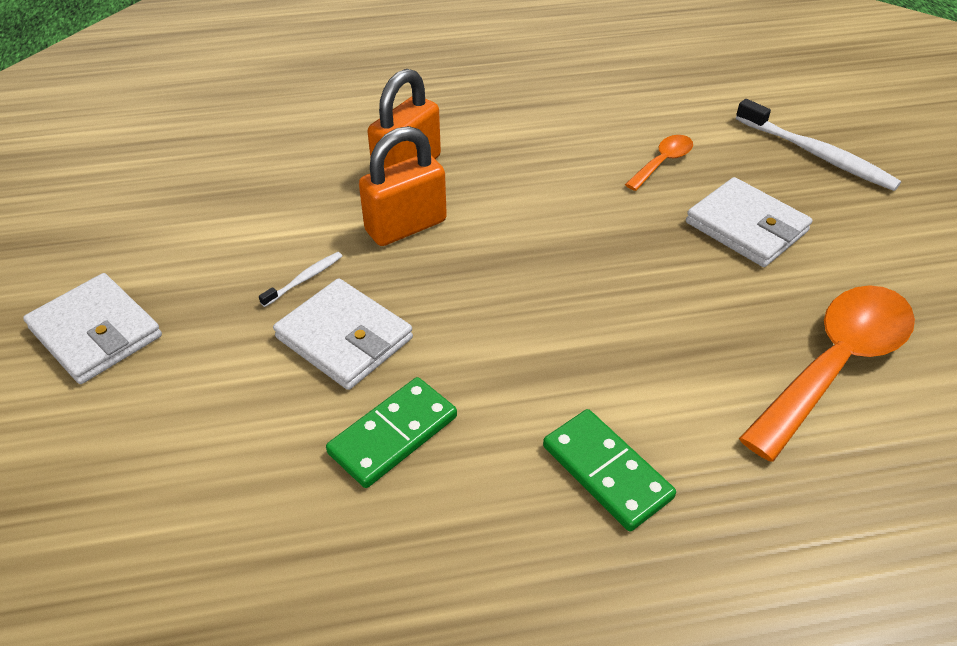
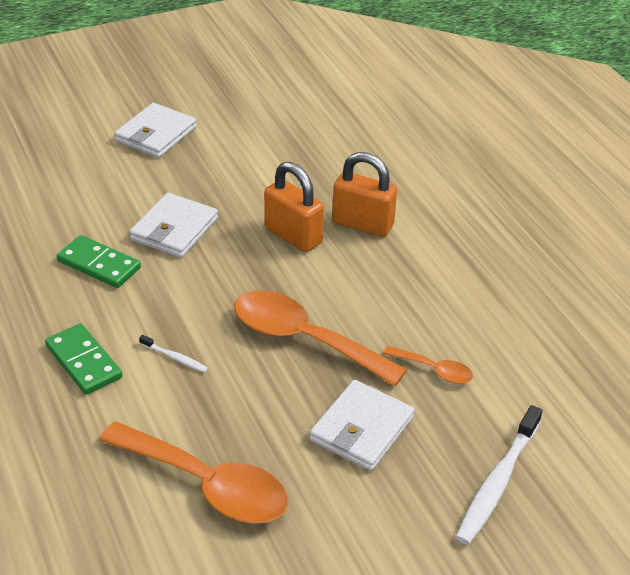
camera: 75 degrees right, 5 degrees down
(304, 279) = (224, 201): white toothbrush -> white toothbrush (175, 358)
(599, 246) = (305, 339): none -> orange spoon
(607, 472) = (84, 362): green domino -> green domino turned 75 degrees counterclockwise

